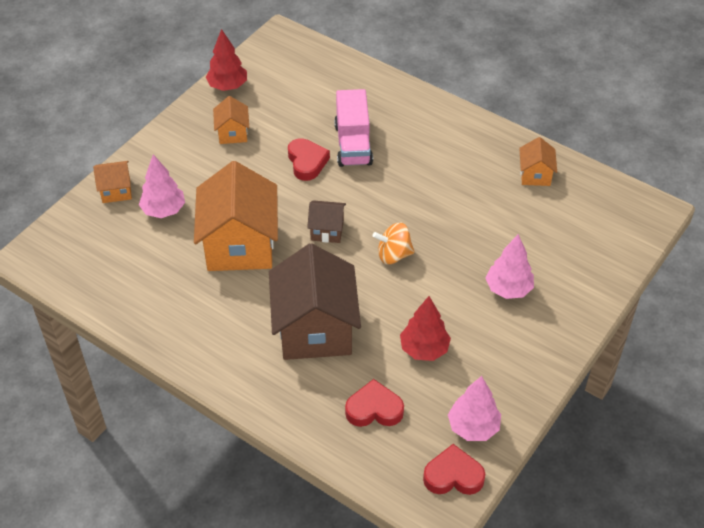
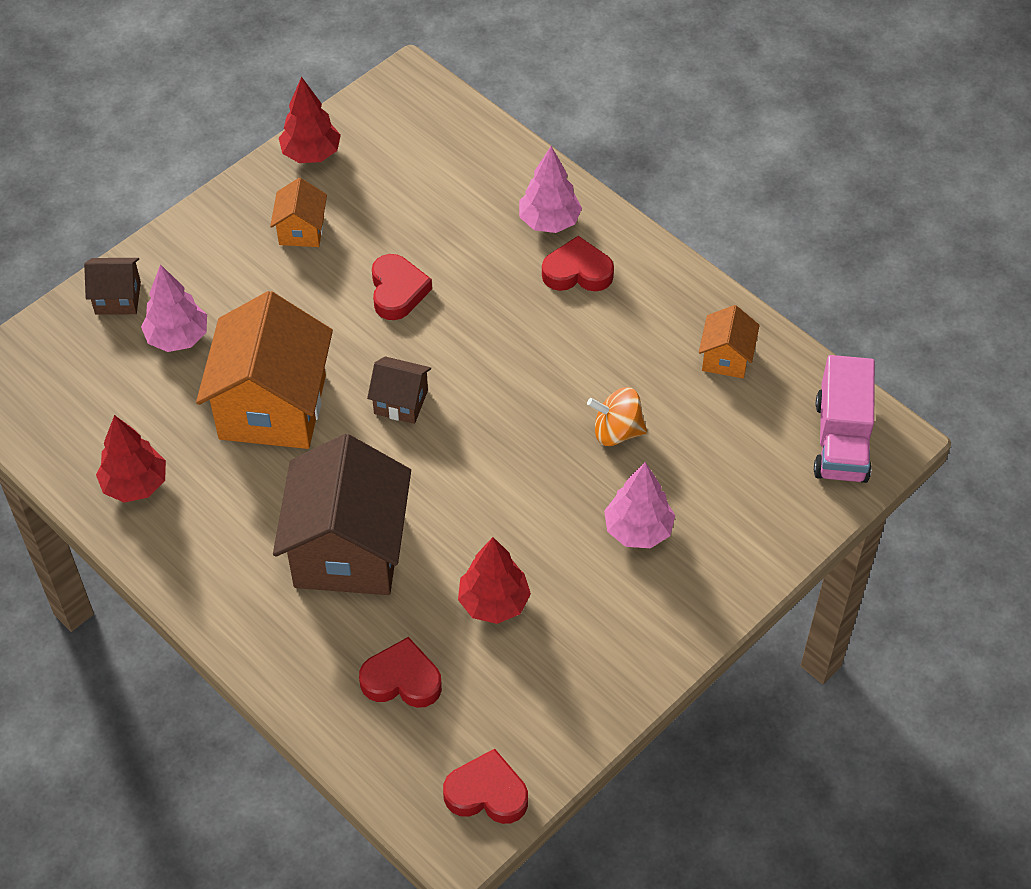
camera: 10 degrees right, 5 degrees up
(116, 191) = (118, 298): orange house -> brown house
(155, 308) = (135, 484): none -> red tree
(353, 144) = (471, 272): pink truck -> pink truck (841, 440)
(393, 255) = (487, 453): orange spinning top -> orange spinning top (617, 431)
(423, 135) = (577, 272): none -> red heart
(473, 427) = (533, 728): pink tree -> pink tree (549, 222)

